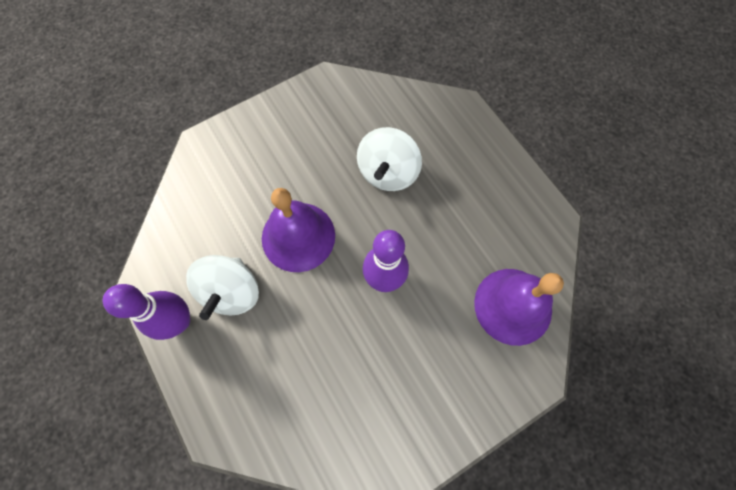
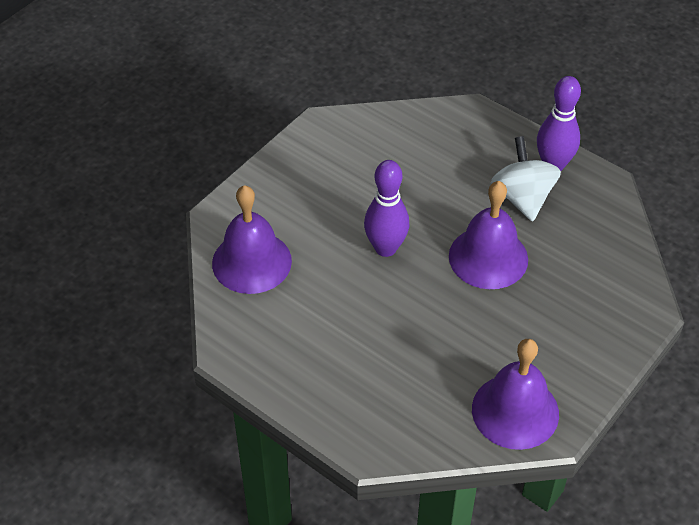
camera: 160 degrees right, 20 degrees down
(347, 101) = (515, 411): none -> purple bell
(387, 172) = (427, 345): white spinning top -> none

